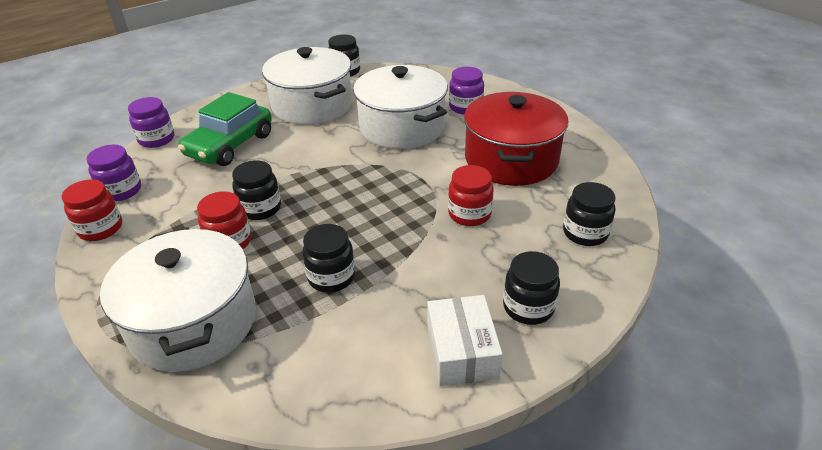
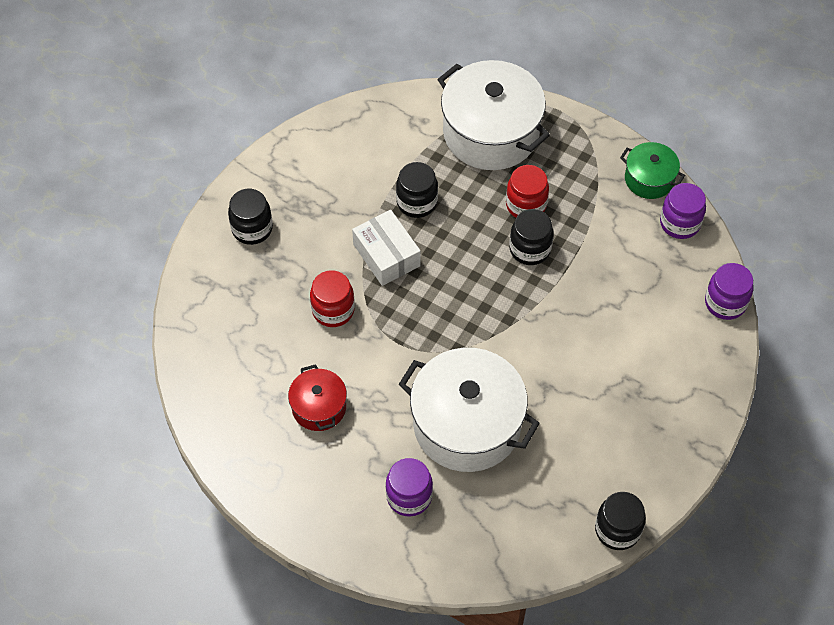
camera: 155 degrees right, 20 degrees up
(100, 228) = (649, 179): red jar -> green pot
(230, 145) = (637, 323): green car -> none
(312, 105) = (602, 430): white pot -> none
(462, 351) = (289, 177): white box -> white box (386, 255)
(511, 160) = (319, 407): red pot -> red pot, size x0.51
(585, 233) = (221, 323): black jar -> none

